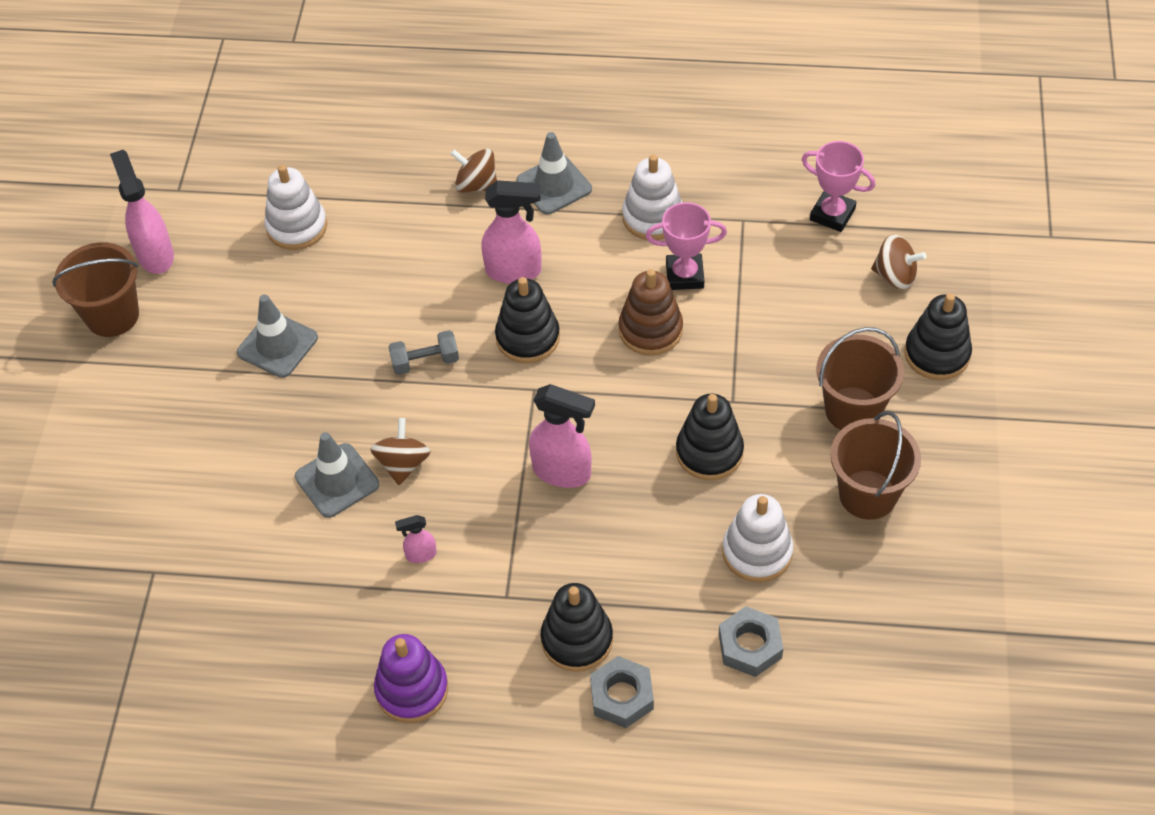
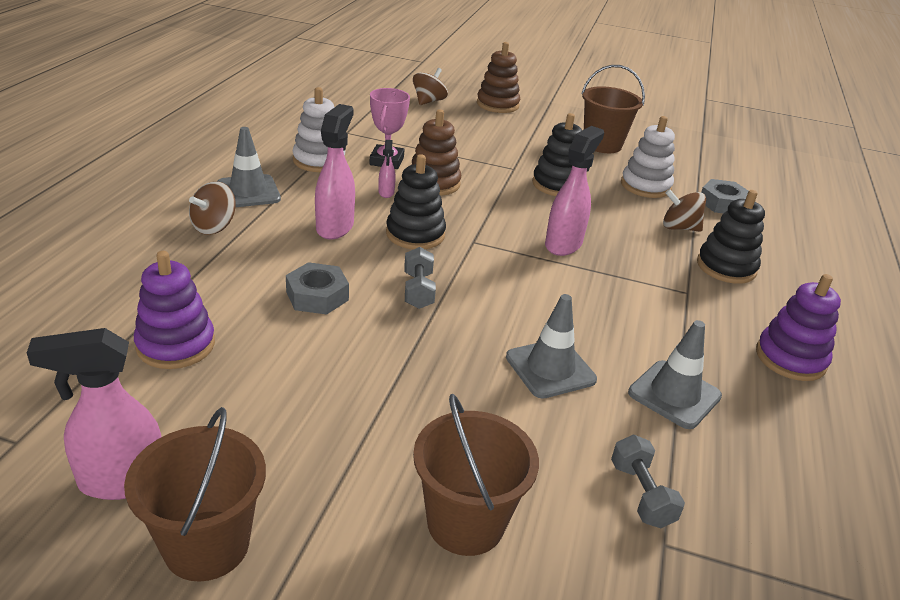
camera: 85 degrees left, 20 degrees down
(199, 555) = (641, 494): none -> grey dumbbell
(277, 345) = (348, 385): grey traffic cone -> grey traffic cone (674, 394)
(297, 227) = (176, 345): white stacking toy -> purple stacking toy
(403, 464) = (538, 323): brown spinning top -> brown spinning top (679, 228)
(420, 555) = (644, 330): pink spray bottle -> pink spray bottle (386, 193)
(622, 696) = (773, 258): grey nut -> grey nut (317, 296)
(832, 214) = (363, 106): pink trophy -> none
(853, 410) = (533, 135): brown bucket -> brown bucket (465, 522)
(937, 354) = (497, 104): black stacking toy -> brown stacking toy

